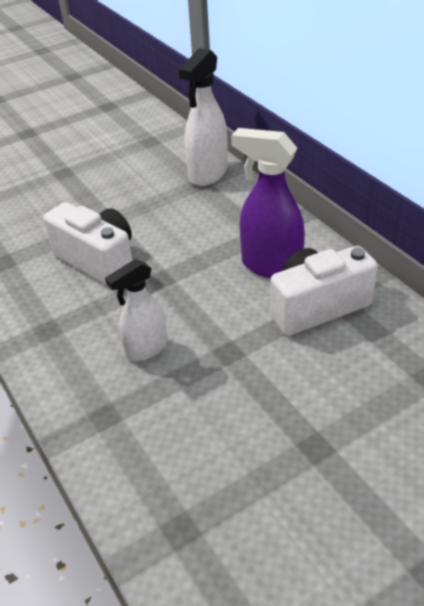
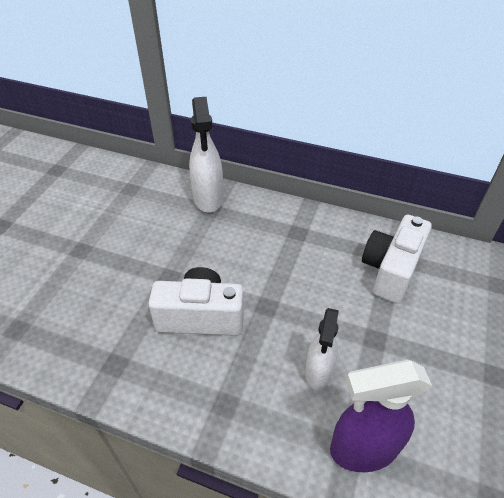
camera: 40 degrees left, 5 degrees up
(270, 266) = (330, 254): purple spray bottle -> purple spray bottle (362, 449)

